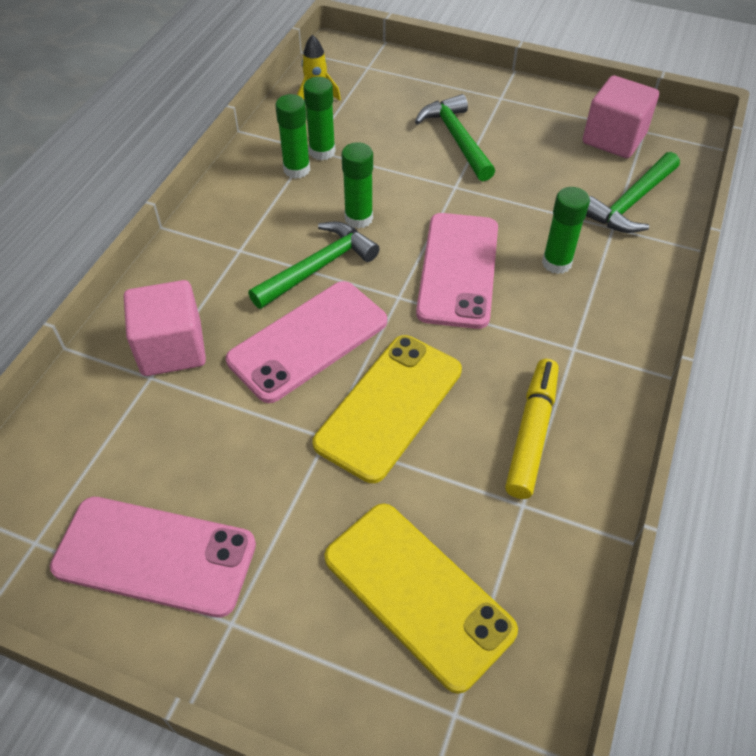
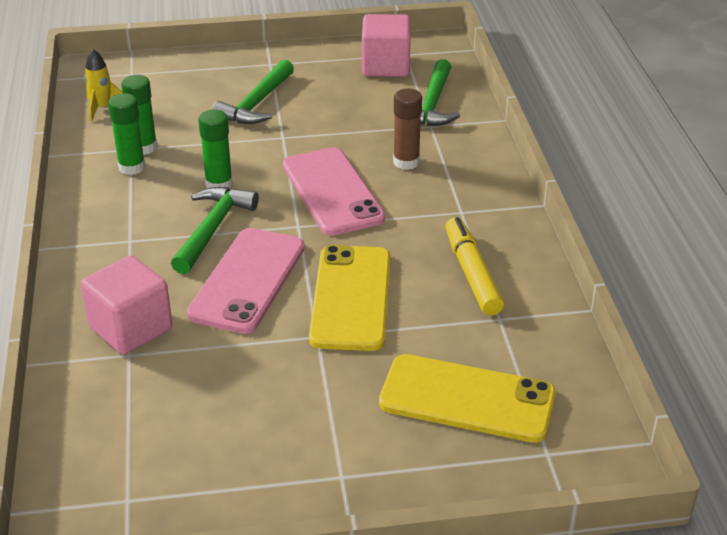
camera: 30 degrees left, 15 degrees down
(155, 555) = (242, 463): pink phone -> none
(456, 139) = (257, 103): green hammer -> green hammer turned 105 degrees counterclockwise
(556, 263) = (406, 162): green glue stick -> brown glue stick

